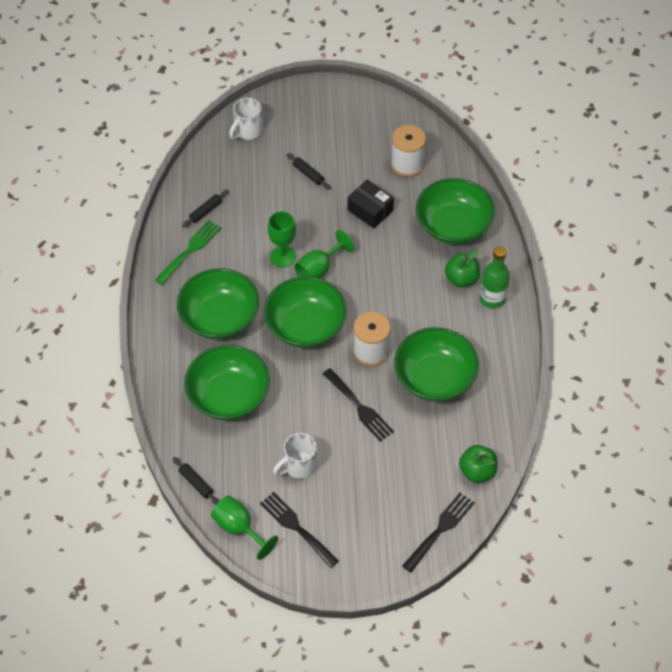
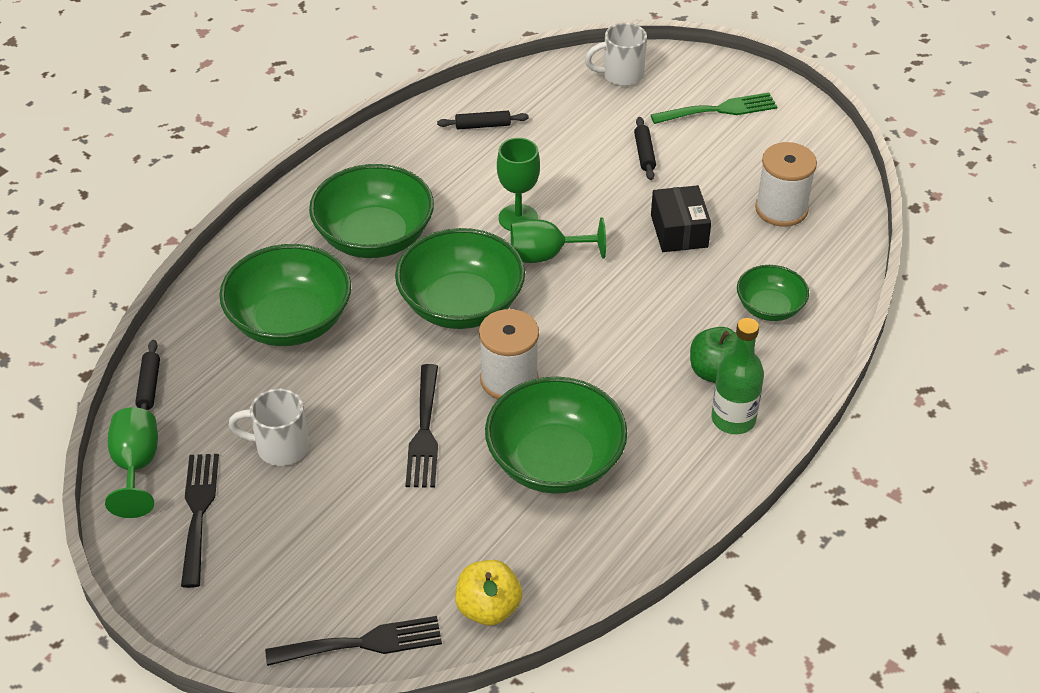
camera: 40 degrees right, 10 degrees down
(190, 250) = (421, 152): green fork -> green fork (719, 110)
(453, 226) = (769, 307): green bowl -> green bowl, size x0.56
(477, 471) = (488, 608): green apple -> yellow apple

